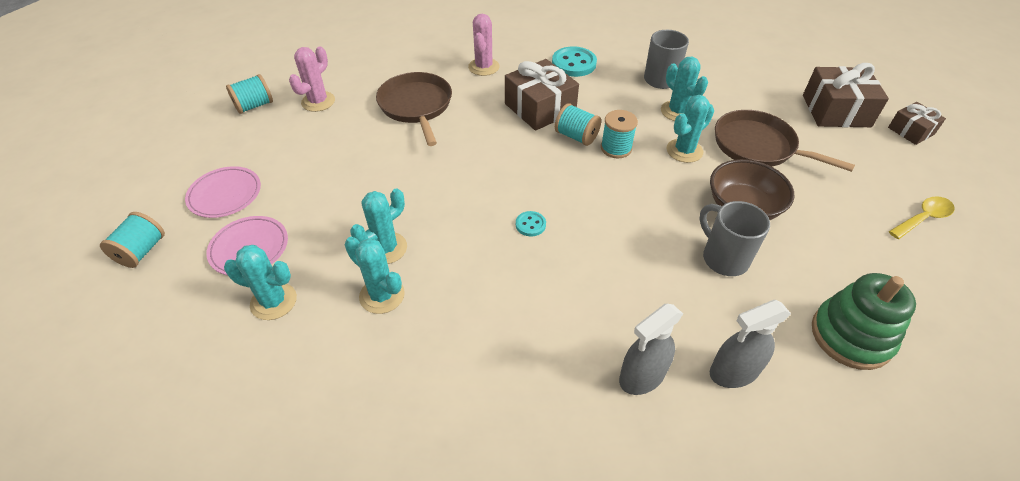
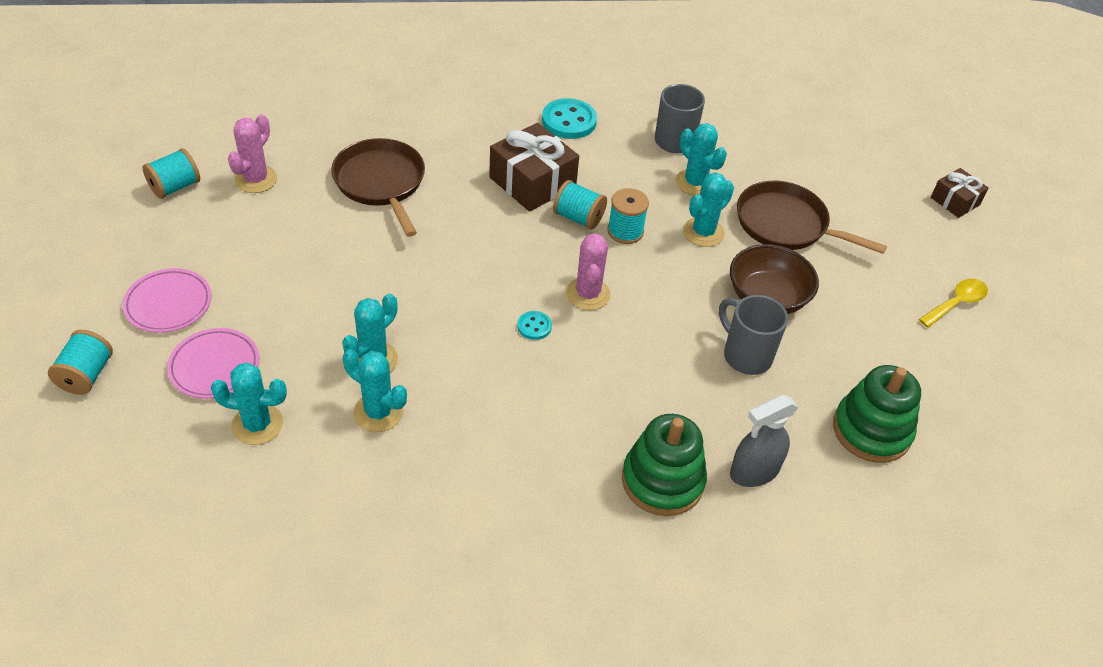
camera: 10 degrees left, 0 degrees up
(483, 67) = (457, 127): pink cactus -> pink cactus (588, 294)
(642, 376) = (662, 481): grey spray bottle -> green stacking toy
(836, 111) = (875, 178): brown gift -> none

